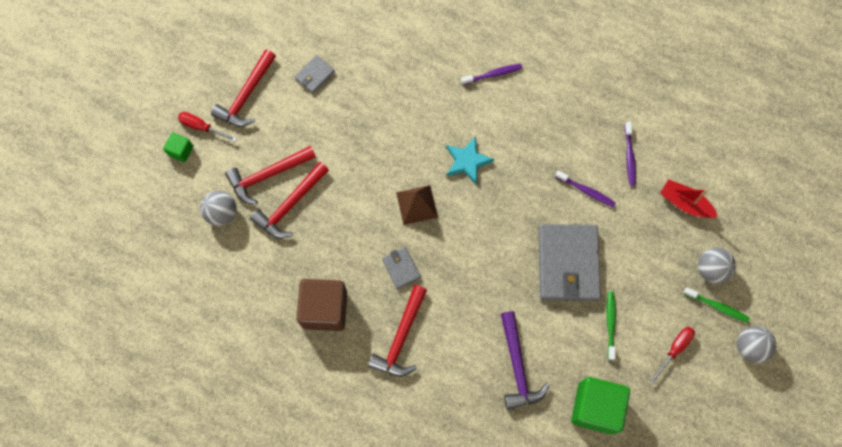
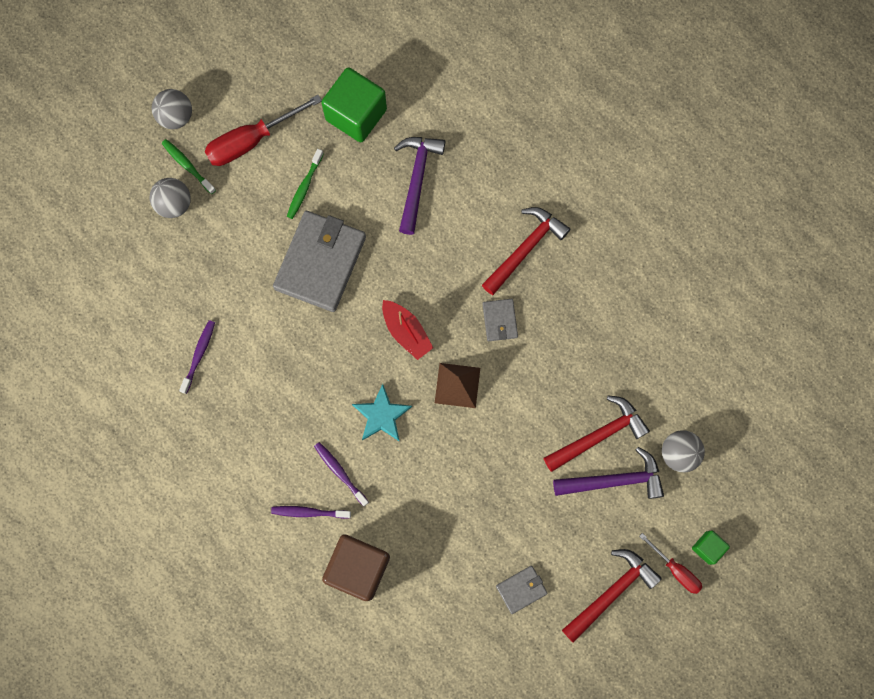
camera: 160 degrees left, 5 degrees up
(268, 175) = (614, 480): red hammer -> purple hammer
(324, 309) = (596, 306): brown cube -> brown cube (358, 568)
(586, 191) = (265, 334): purple toothbrush -> purple toothbrush (340, 472)
(674, 349) = (252, 140): red screwdriver -> red screwdriver, size x1.74
(685, 203) = (165, 282): red boat -> red boat (406, 332)

